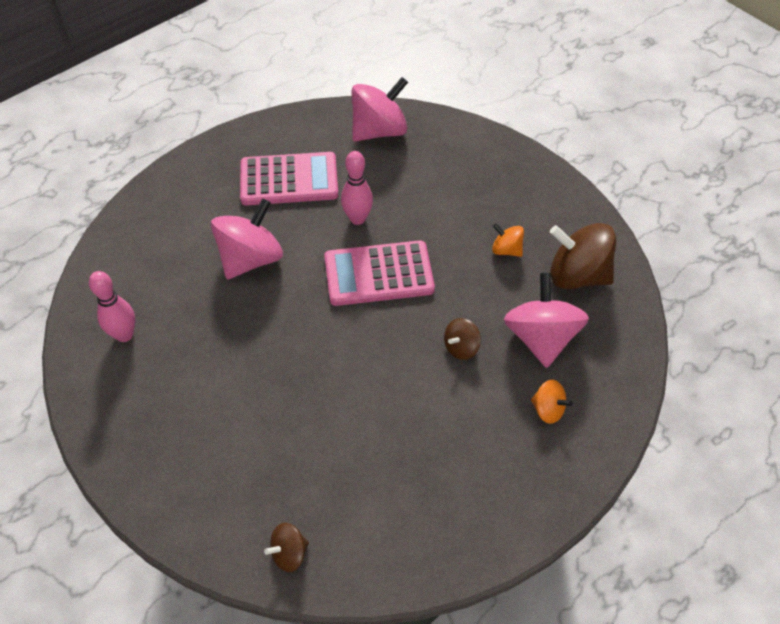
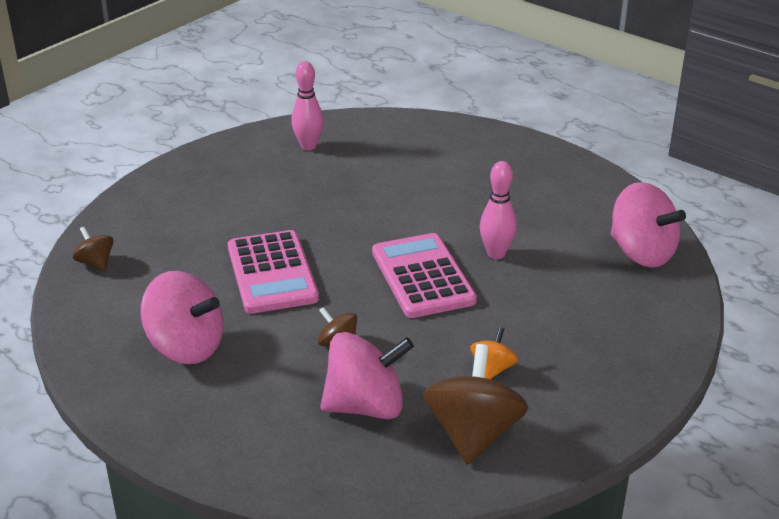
camera: 80 degrees right, 20 degrees down
(251, 259) = (416, 196): pink spinning top -> pink spinning top (186, 347)
(289, 180) = (532, 203): pink calculator -> pink calculator (272, 273)
(548, 409) = (265, 417): orange spinning top -> none

